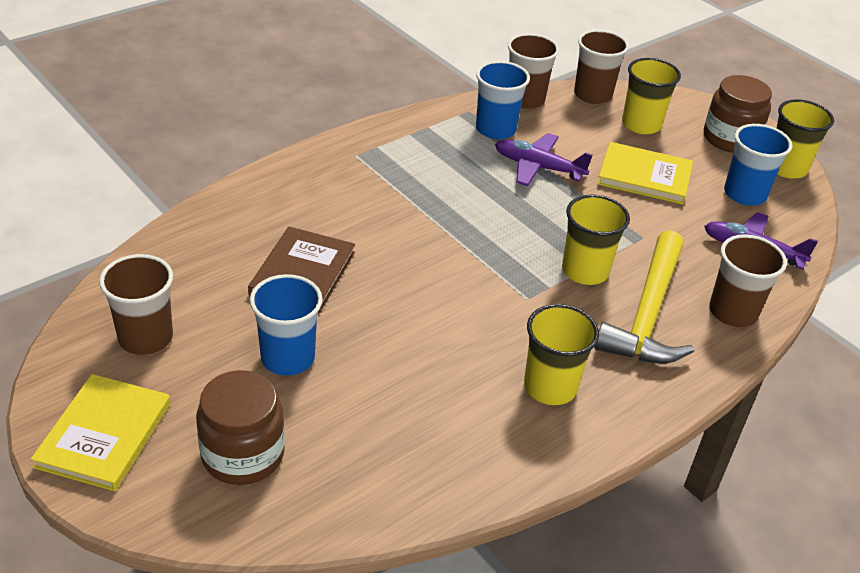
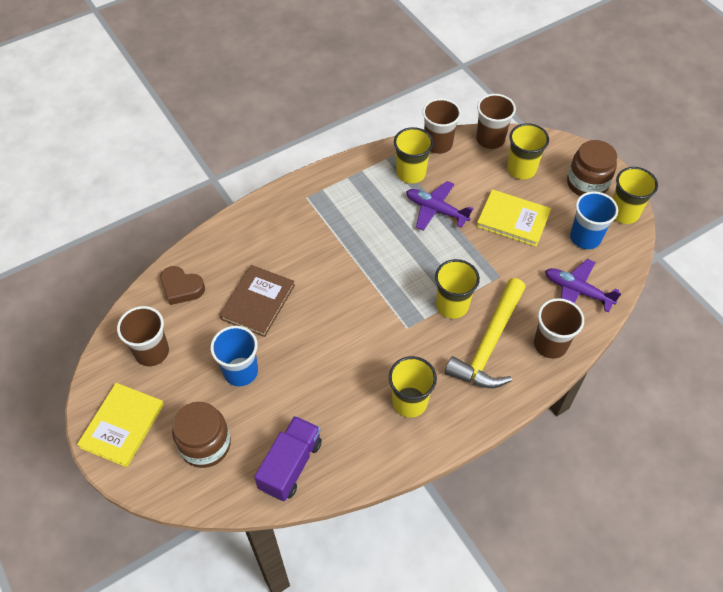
camera: 10 degrees right, 15 degrees up
(185, 259) = (181, 288): none -> brown heart
(383, 476) = (290, 465): none -> purple truck
(495, 129) = (411, 173): blue cup -> yellow cup

